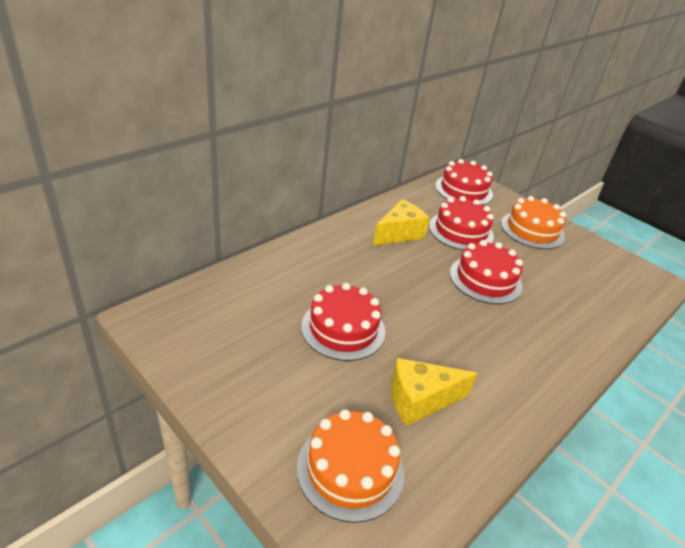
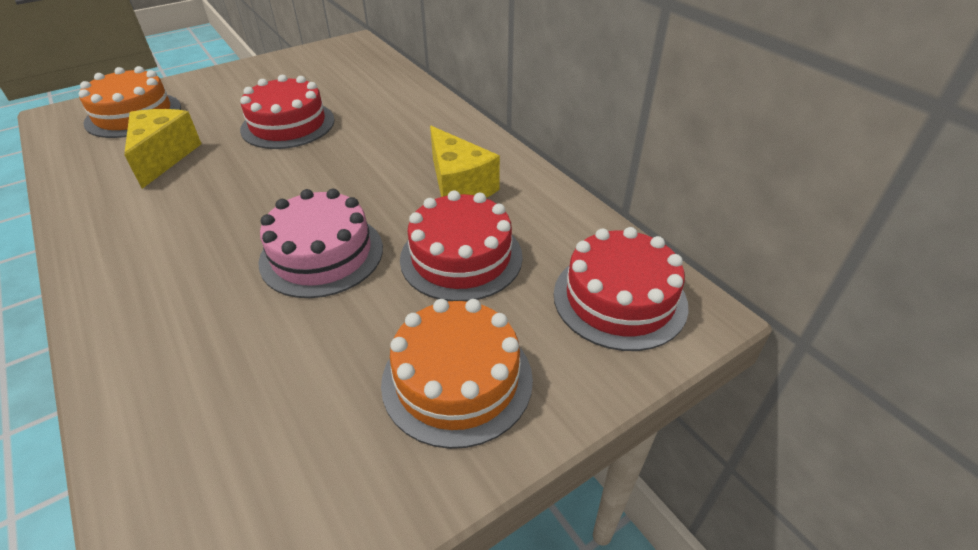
camera: 105 degrees right, 5 degrees up
(485, 279) = (322, 254): red cake -> pink cake

